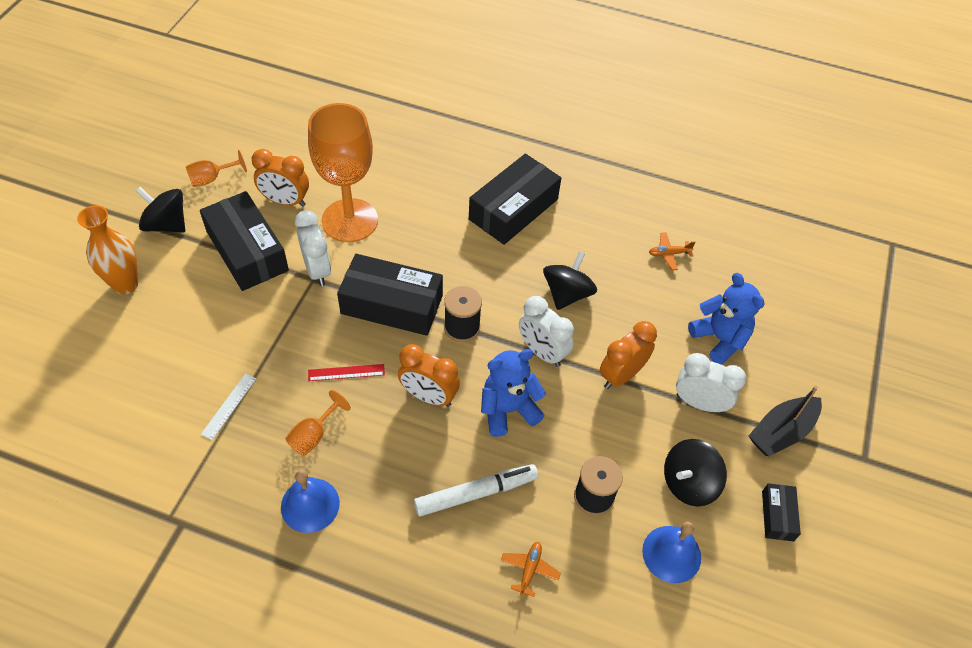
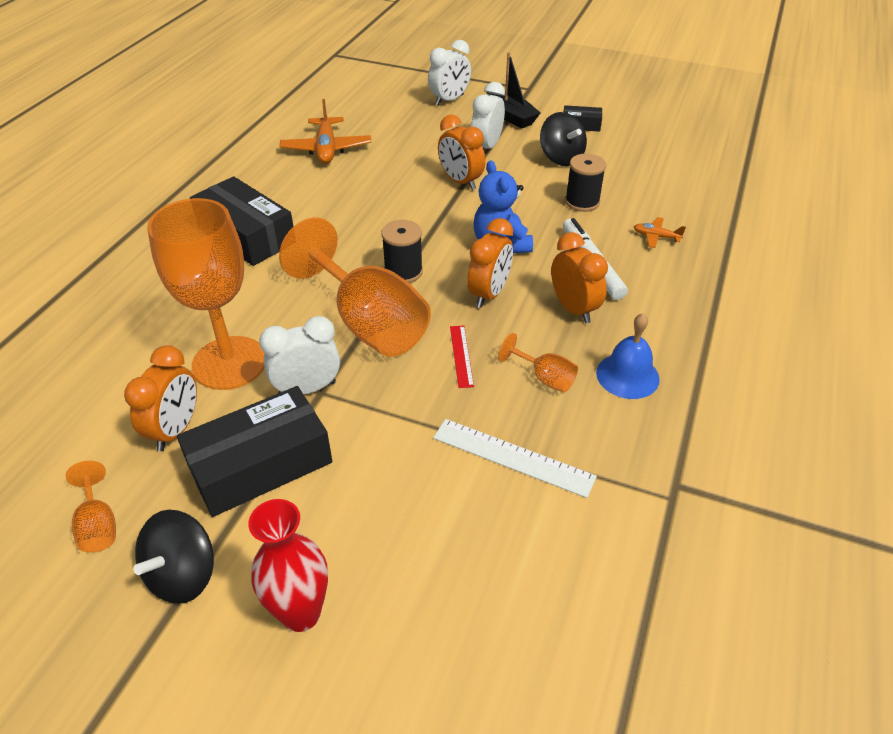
camera: 85 degrees left, 10 degrees down
(125, 285) = (301, 613): orange vase -> red vase
(229, 406) = (513, 457): white ruler -> white ruler, size x1.68
(392, 304) = (368, 323): black box -> orange goblet
(405, 468) = (573, 309): none -> orange clock
(542, 352) = (435, 222): white clock -> white clock (449, 100)
(567, 294) = (366, 206): black spinning top -> none
(669, 254) = (326, 149): orange plane -> orange plane, size x2.00
(671, 554) = (623, 170): blue bell -> none
(719, 339) = (423, 133): blue teddy bear -> none

